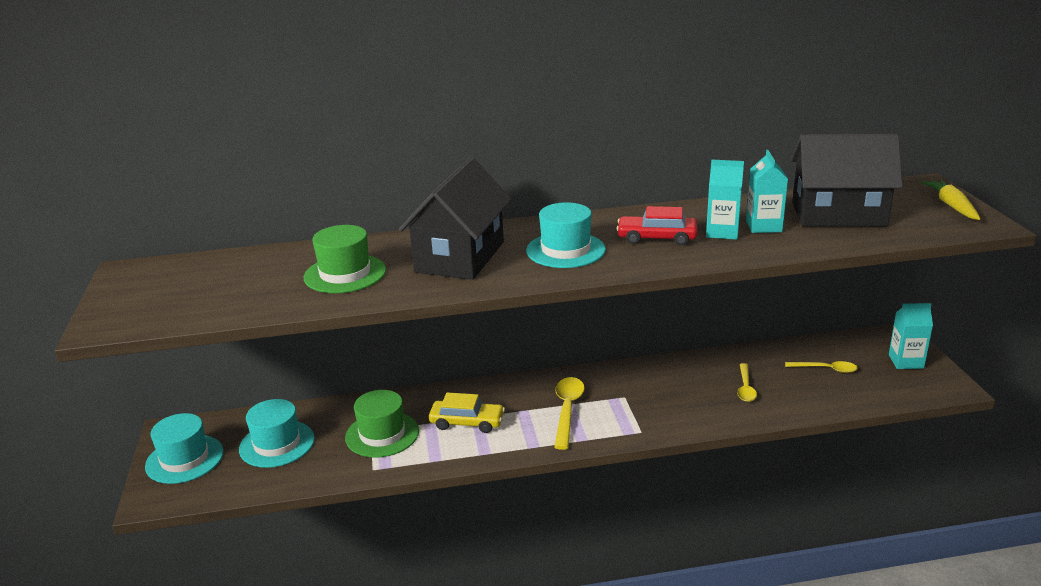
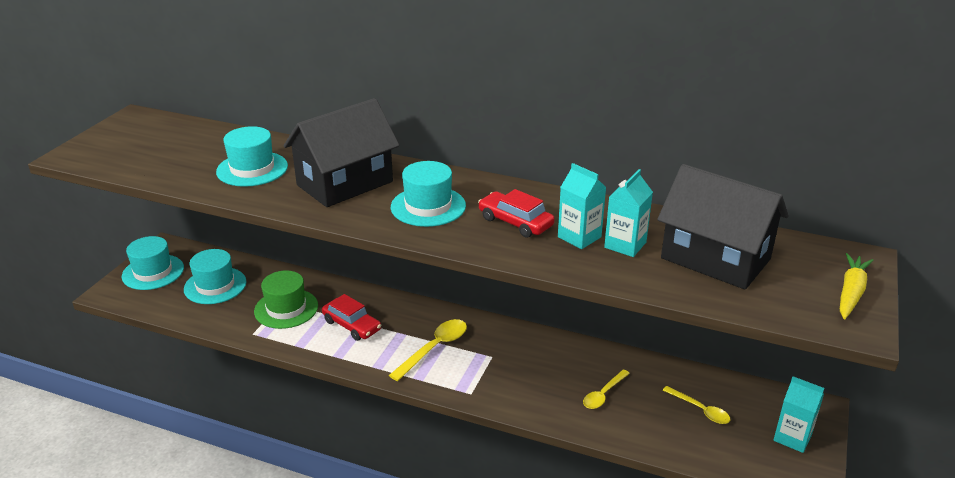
camera: 30 degrees right, 5 degrees up
(345, 274) = (252, 169): green hat -> turquoise hat
(467, 422) = (352, 325): yellow car -> red car

